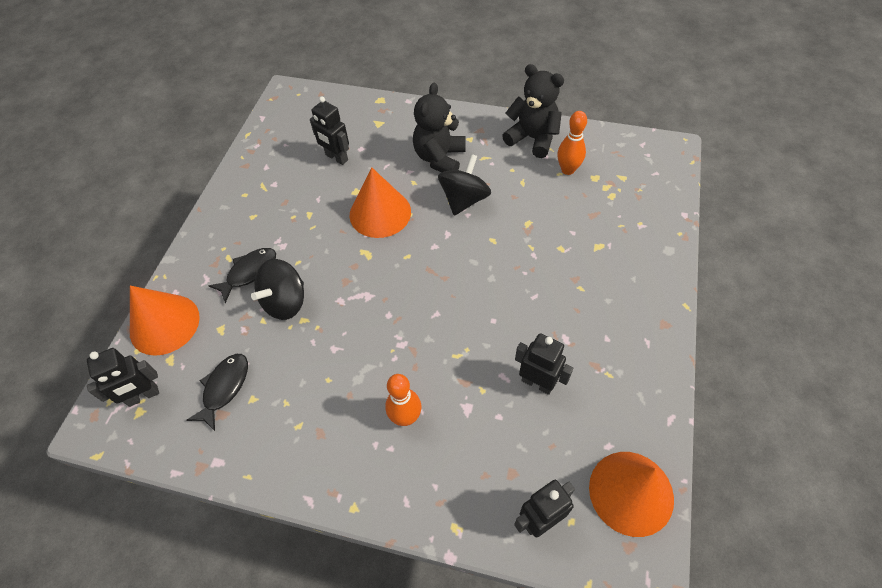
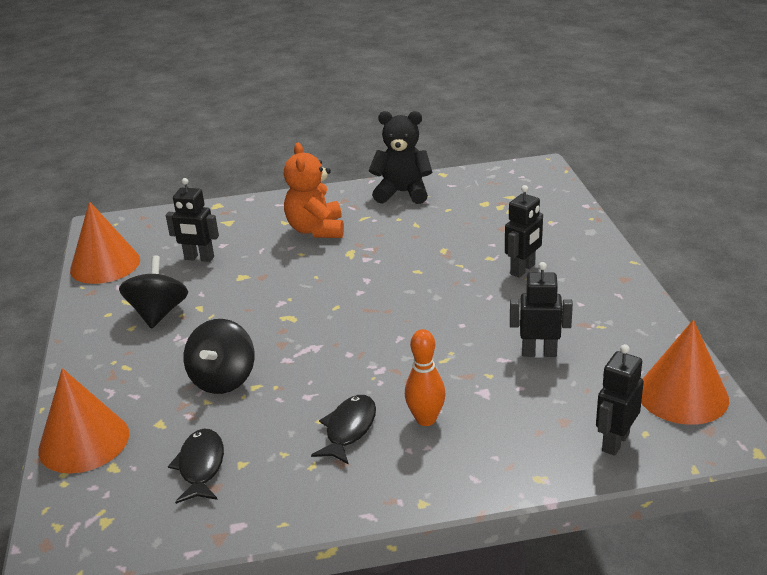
camera: 25 degrees left, 25 degrees down
(143, 396) = (101, 506): black robot -> black robot (523, 269)
(249, 272) = (161, 370): black fish -> black fish (349, 429)
(380, 213) = (281, 285): orange cone -> orange cone (105, 264)
(439, 158) = (316, 230): black teddy bear -> orange teddy bear
(464, 199) = (365, 251): black spinning top -> black spinning top (158, 313)
(568, 170) = (454, 205): orange bowling pin -> none

